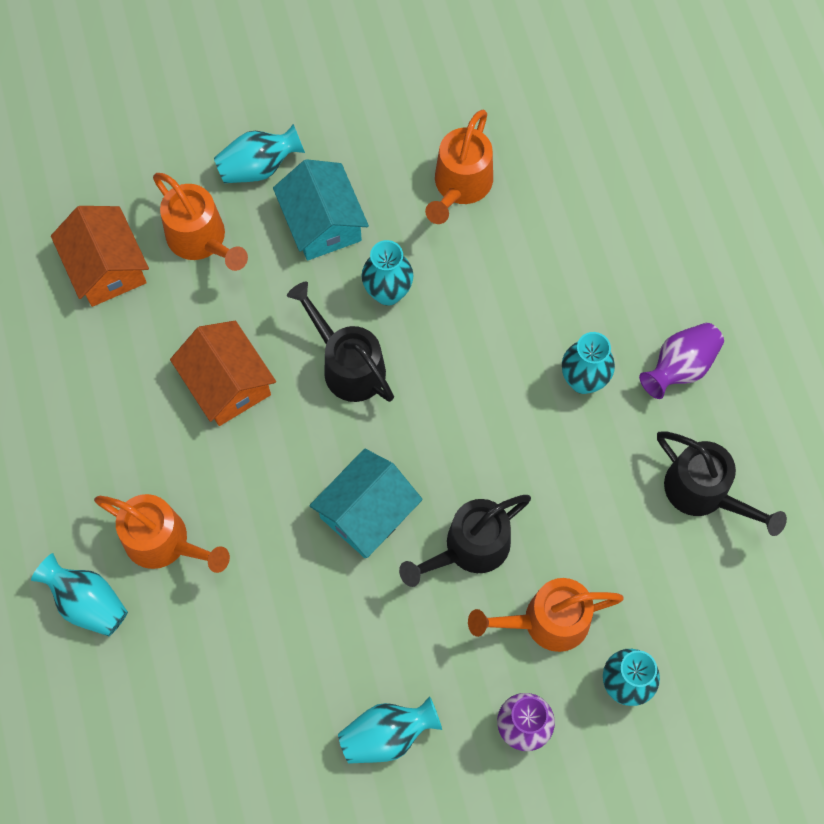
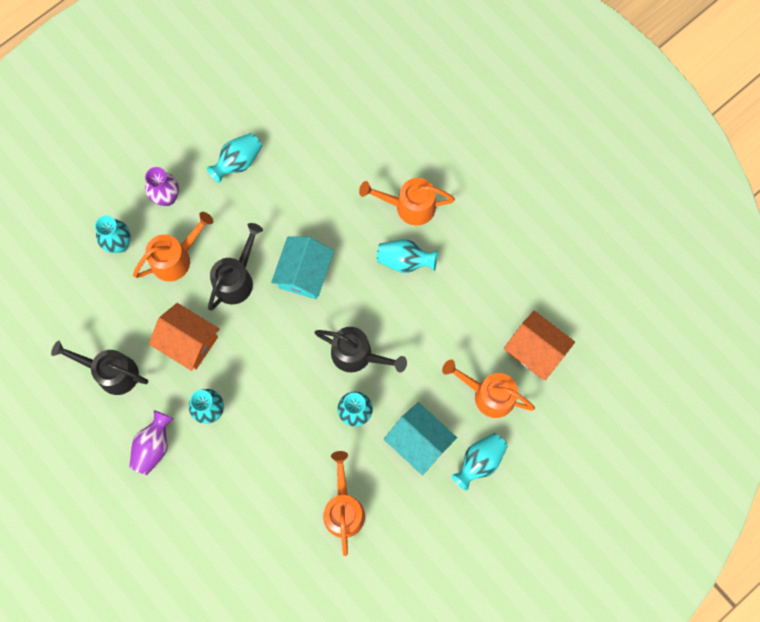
camera: 155 degrees right, 5 degrees up
(88, 602) = (433, 157): turquoise vase -> turquoise vase (405, 261)
(227, 383) = (423, 311): orange house -> orange house (188, 341)

